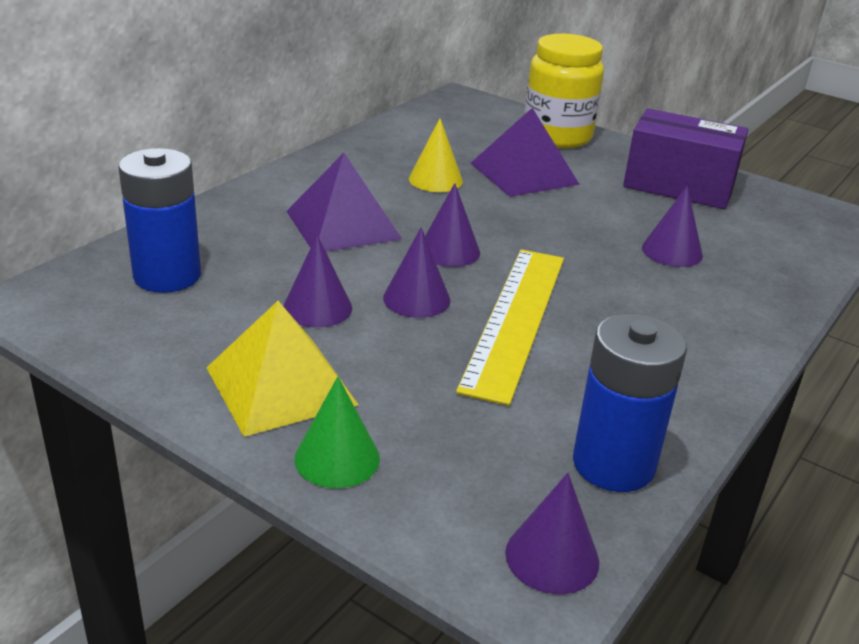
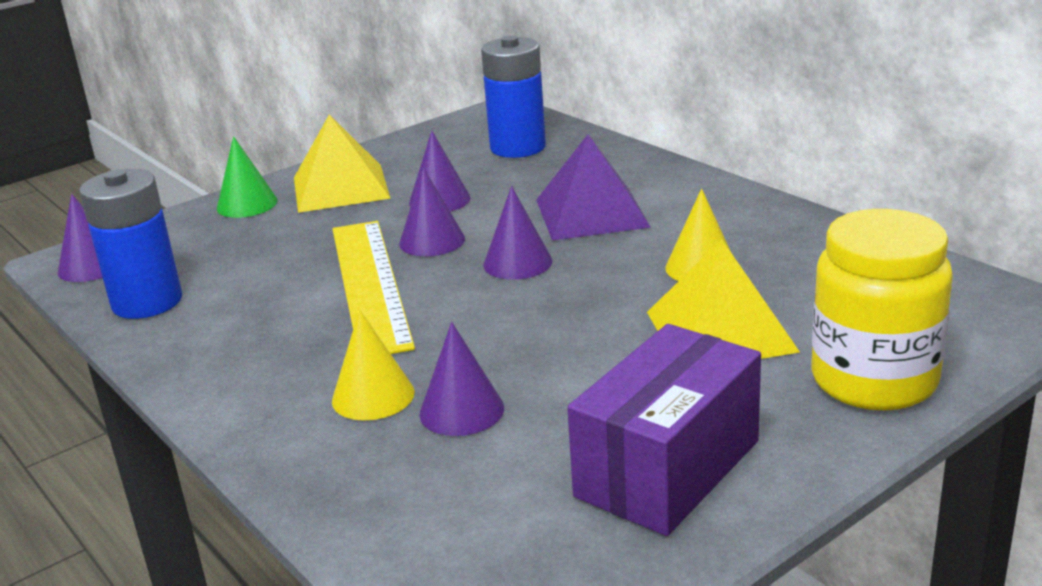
camera: 110 degrees right, 5 degrees down
(515, 320) = (369, 284): yellow ruler -> yellow ruler turned 45 degrees clockwise
(524, 173) = (720, 331): purple pyramid -> yellow pyramid
(680, 288) = (373, 396): none -> yellow cone

